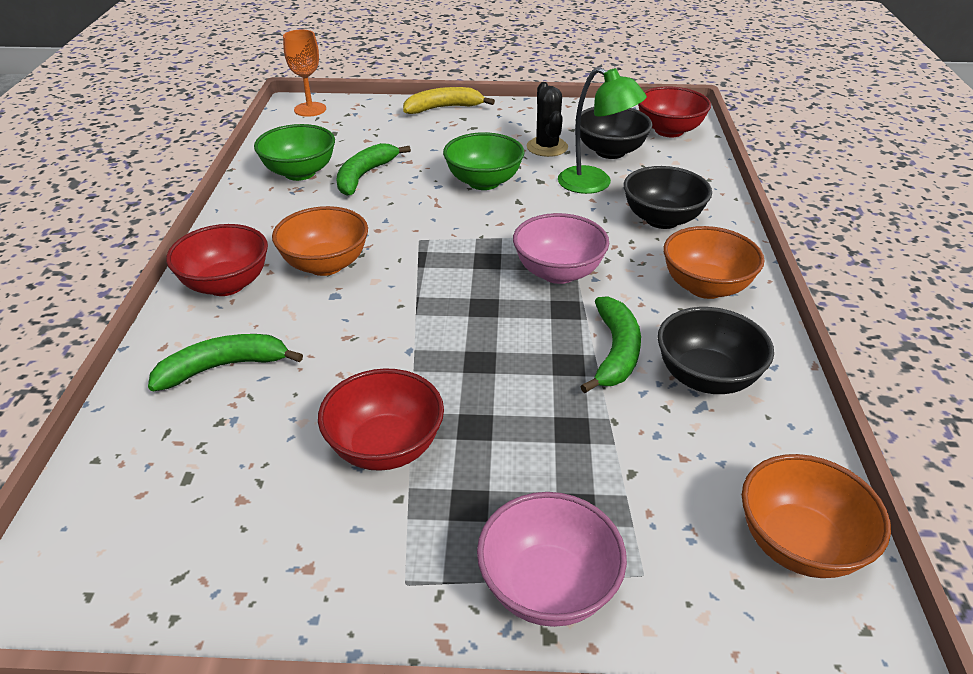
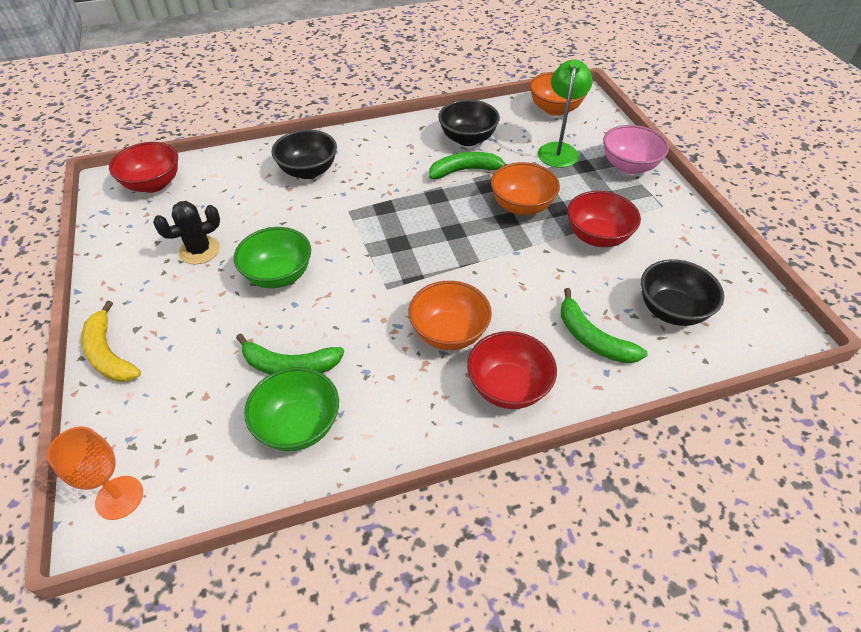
camera: 110 degrees left, 10 degrees up
(558, 272) = (397, 206): pink bowl -> none
(594, 184) = (263, 210): green lamp -> green lamp (558, 150)
(610, 152) = (201, 211): black bowl -> black bowl (671, 310)
(705, 287) = (384, 146): orange bowl -> orange bowl (521, 206)

